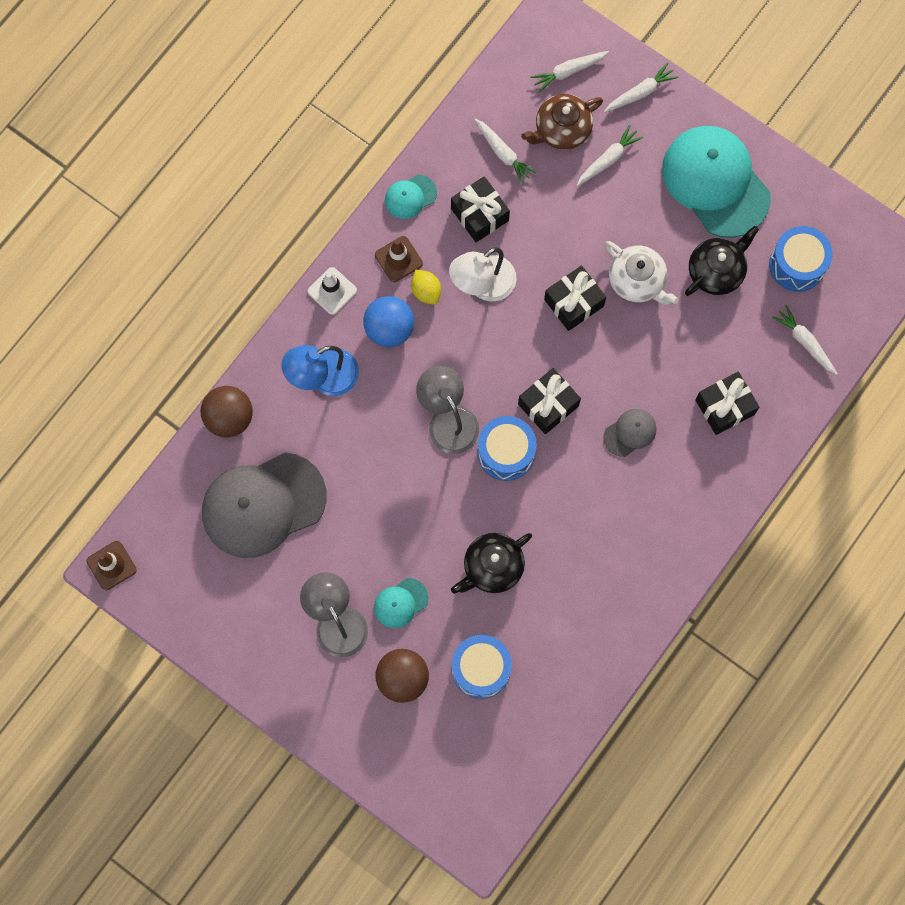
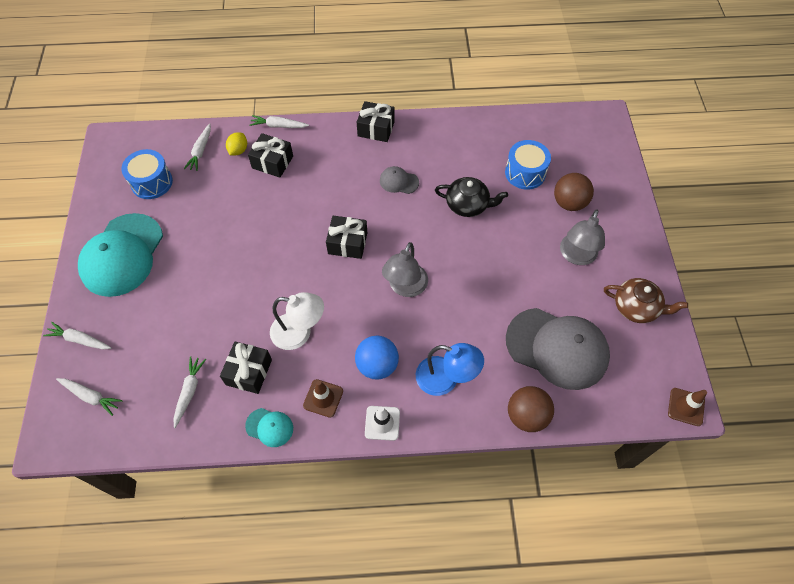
camera: 130 degrees left, 15 degrees down
(400, 603) = (533, 233): turquoise cap -> none
(426, 291) = (332, 363): yellow lemon -> yellow lemon (238, 150)
(506, 452) = (396, 244): blue drum -> none
(562, 129) = (143, 368): brown teapot -> brown teapot (636, 307)
(574, 303) = (269, 274): black gift -> black gift (376, 129)
(608, 159) = (148, 324): white carrot -> white carrot (278, 126)
(630, 432) = (328, 194): grey cap -> grey cap (399, 181)
(637, 281) = (226, 252): white teapot -> none
(716, 271) = (187, 217): black teapot -> none

